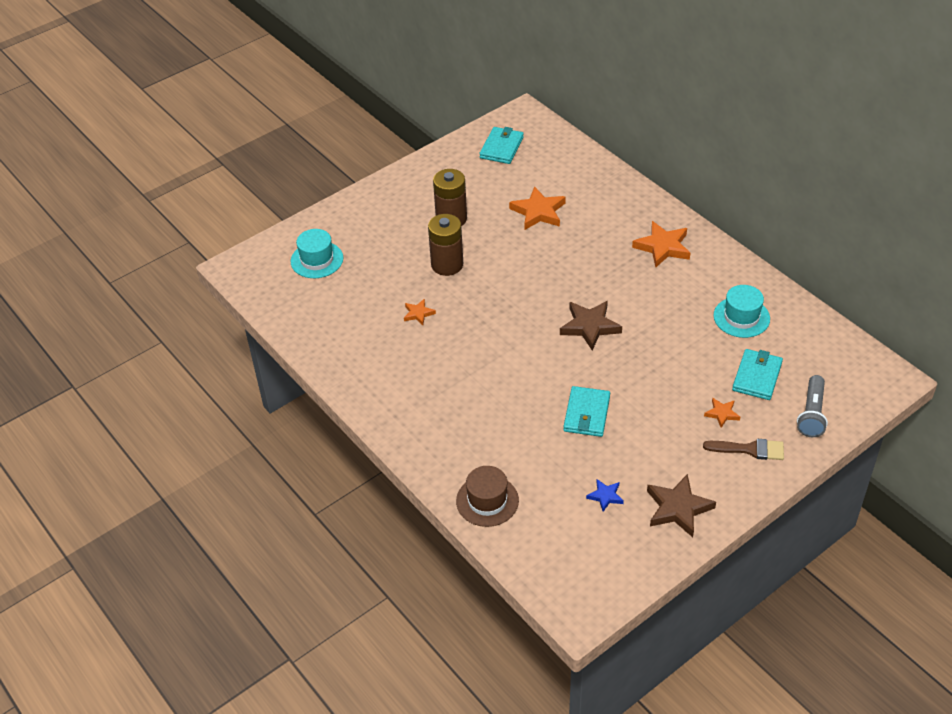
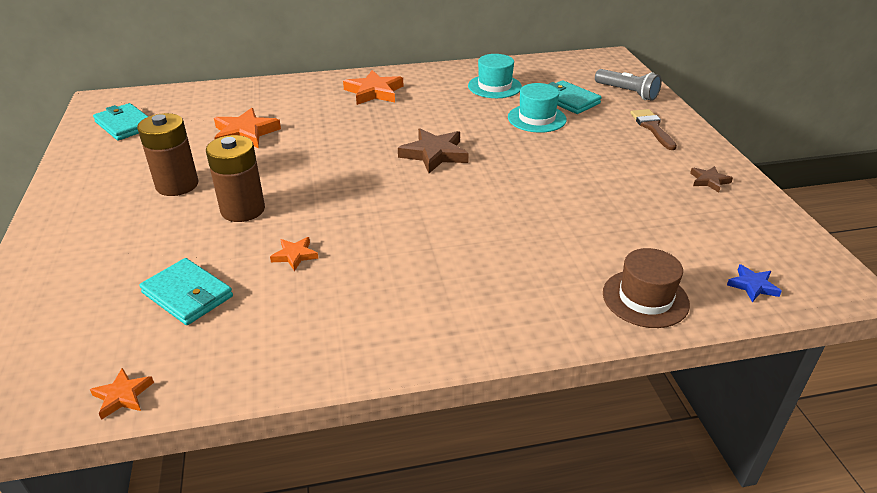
camera: 65 degrees left, 10 degrees down
(317, 260) = (87, 314): turquoise hat -> turquoise hat (536, 118)
(586, 414) = (553, 192): turquoise wallet -> turquoise wallet (187, 295)
(605, 496) = (675, 215): blue star -> blue star (752, 286)
(678, 508) = (709, 181): brown star -> brown star, size x0.54
(722, 414) = (601, 126): orange star -> orange star (123, 396)
(749, 449) = (652, 127): brown brush -> brown brush turned 45 degrees counterclockwise

